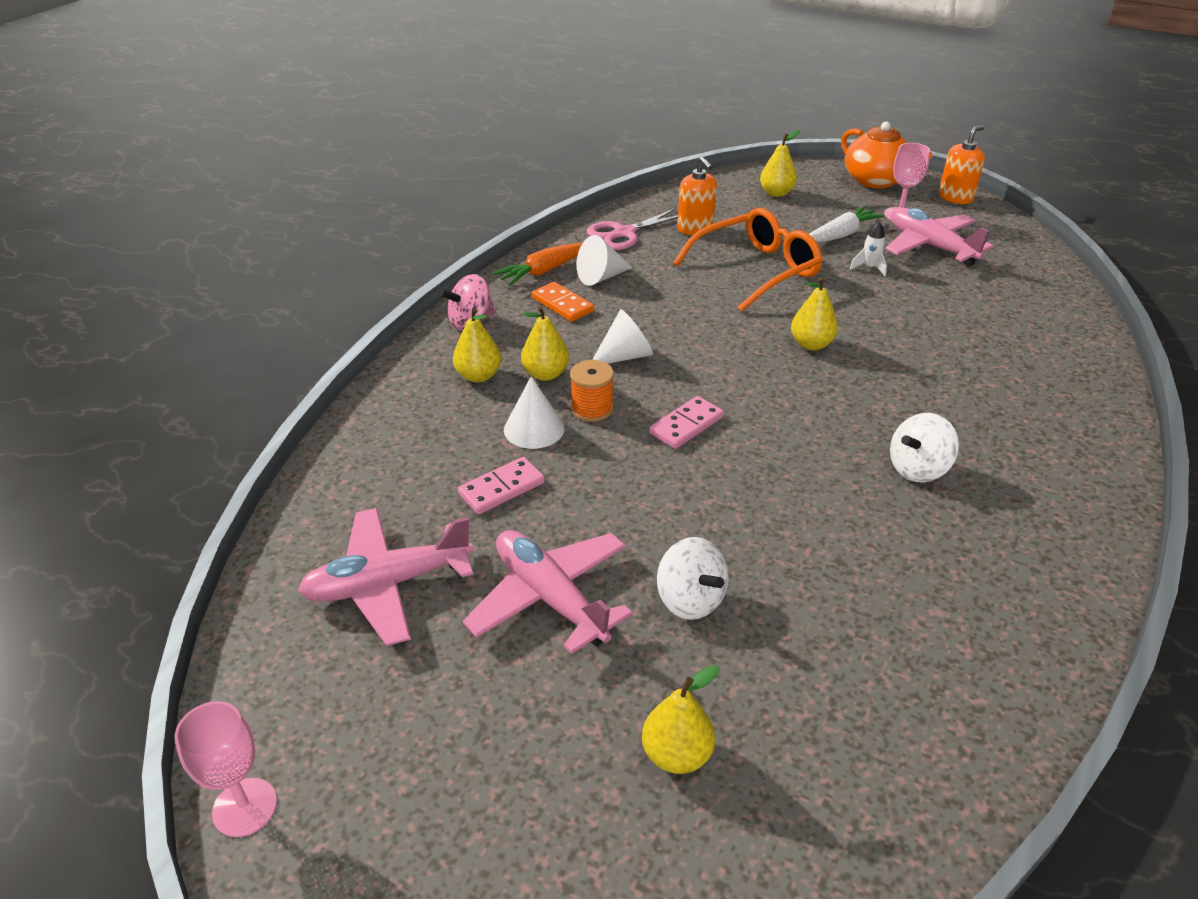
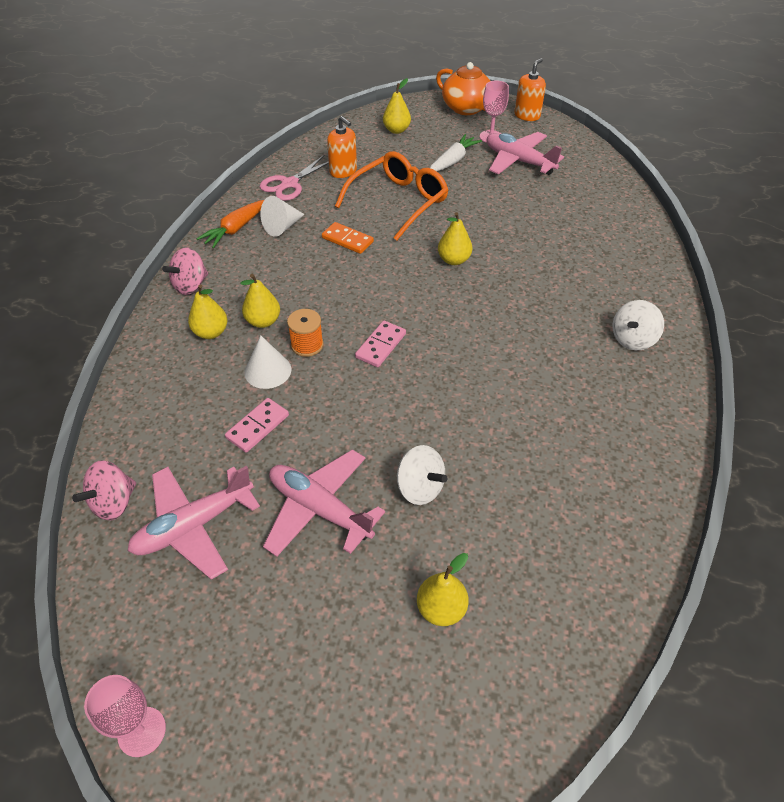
camera: 15 degrees left, 10 degrees up
(302, 539) = (114, 503): none -> pink spinning top
(562, 304) = (259, 257): orange domino -> orange domino (347, 240)
(625, 356) = (319, 295): white cone -> none
(869, 267) = (480, 186): white rocket -> none
(917, 469) = (550, 350): white spinning top -> white spinning top (632, 339)

